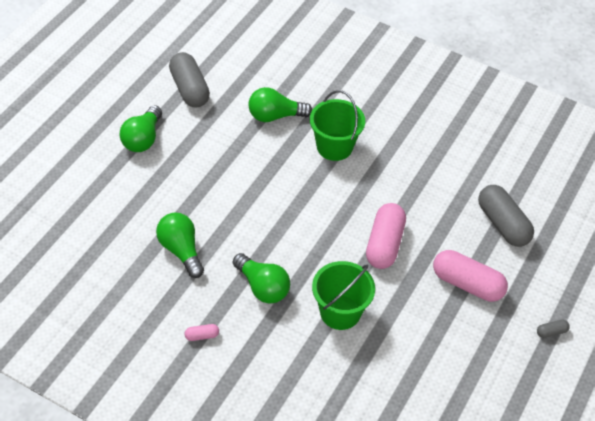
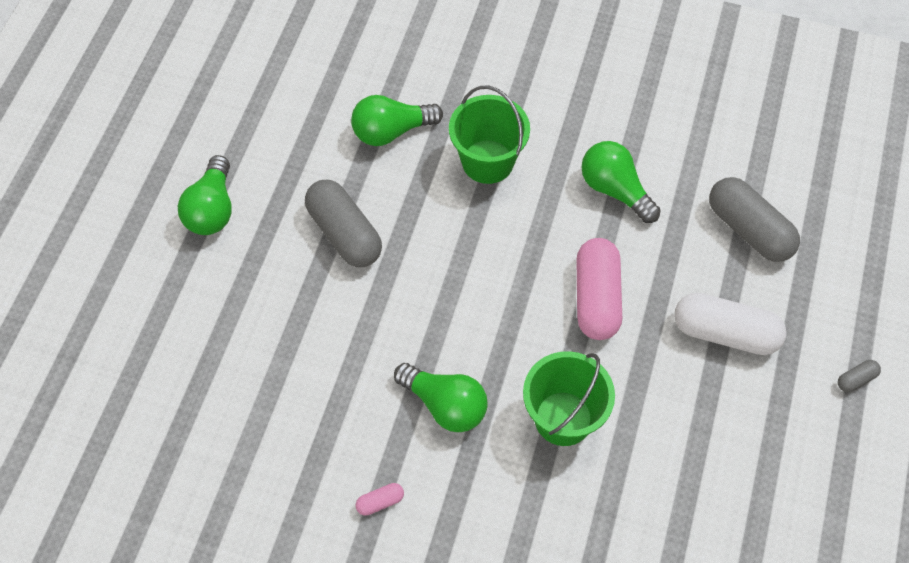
camera: 10 degrees left, 10 degrees up
(181, 250) = (314, 374): green light bulb -> green light bulb (615, 190)
(189, 89) = (258, 115): grey capsule -> grey capsule (344, 234)
(467, 284) = (725, 333): pink capsule -> white capsule

